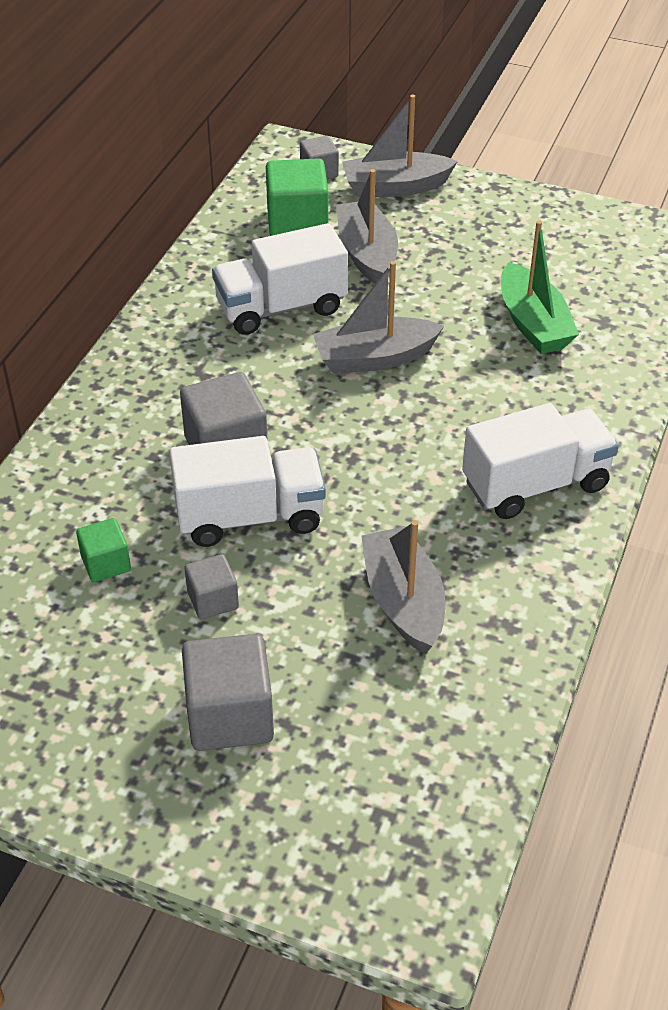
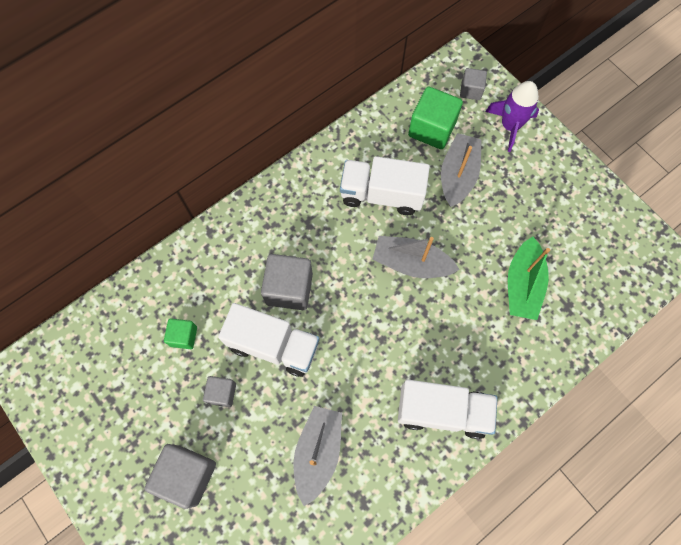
camera: 30 degrees right, 25 degrees up
(395, 187) = (510, 126): grey boat -> purple rocket

